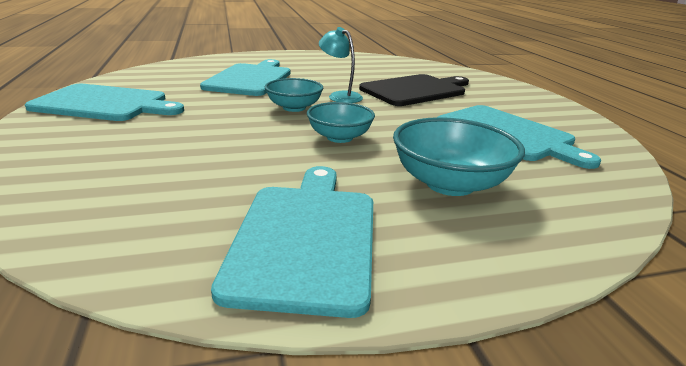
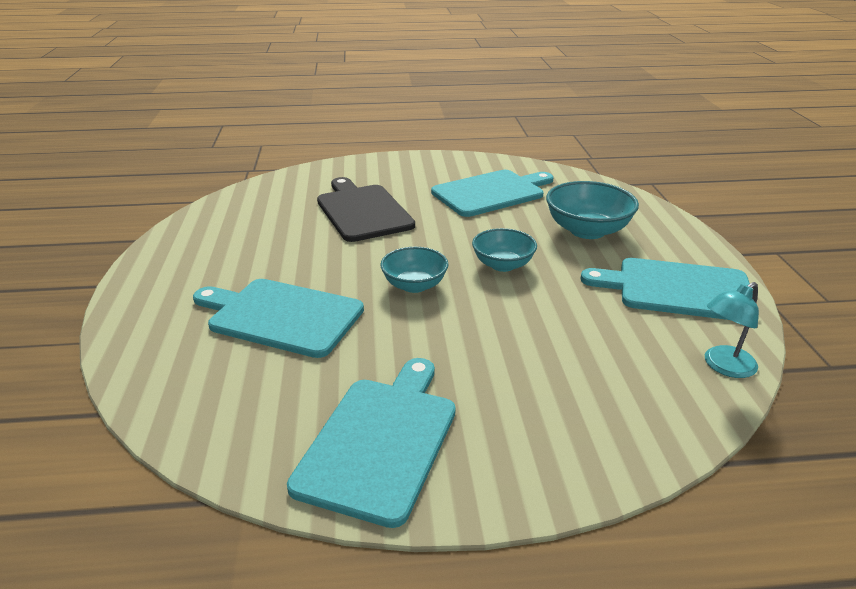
camera: 80 degrees left, 5 degrees up
(340, 96) = (376, 255): turquoise lamp -> turquoise lamp (723, 366)

